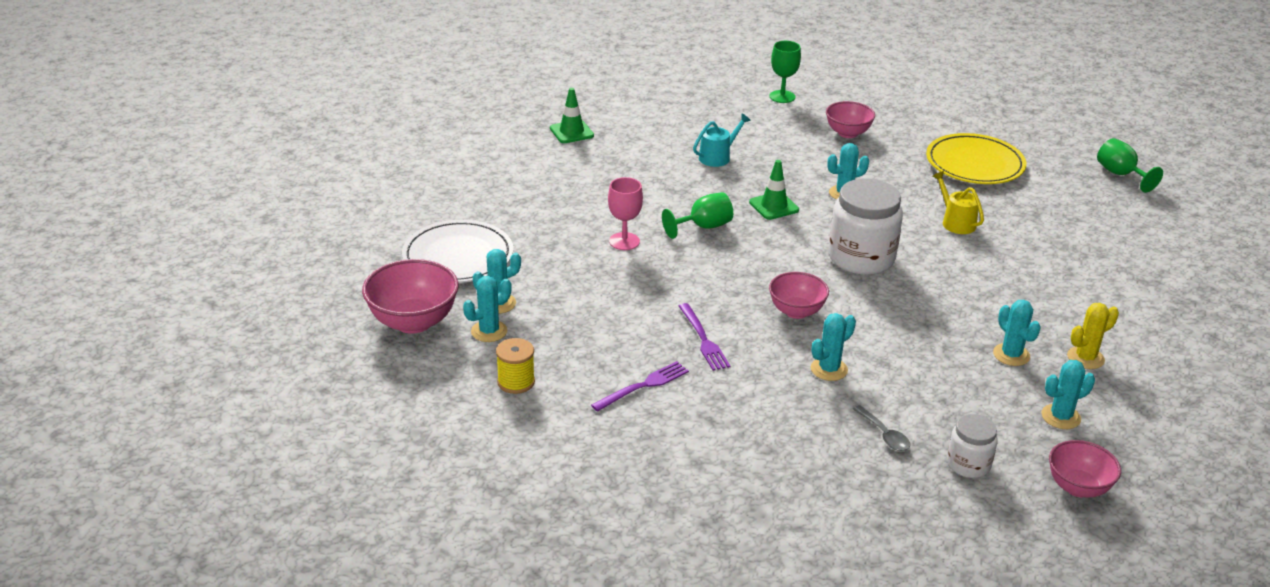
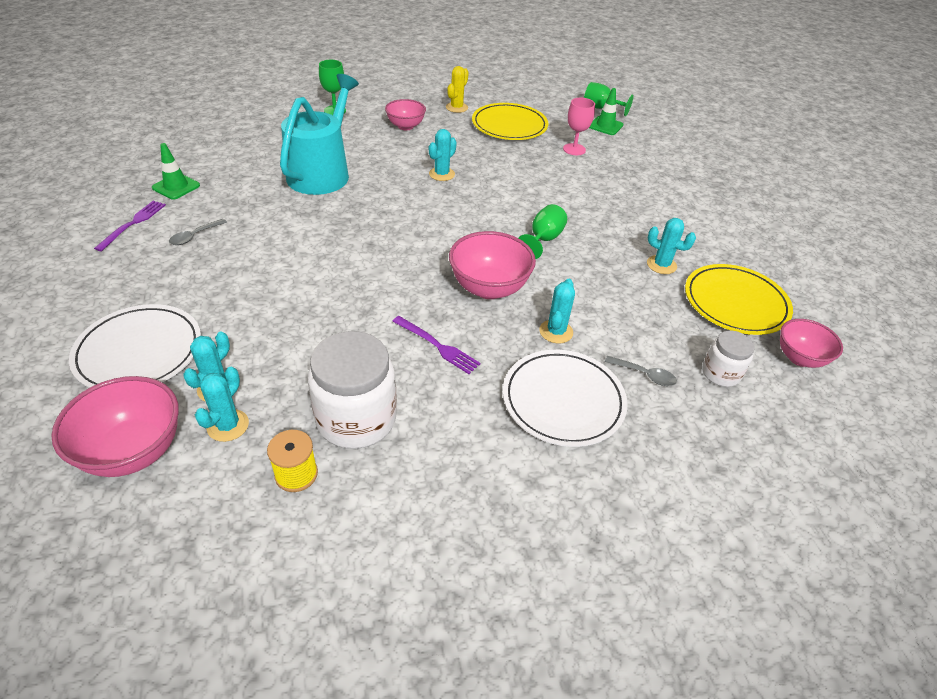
camera: 35 degrees left, 10 degrees up
(559, 181) = (194, 236): none -> grey spoon
(624, 241) = (297, 275): pink goblet -> pink goblet (574, 149)
(643, 386) = (422, 419): purple fork -> purple fork (133, 223)
(703, 227) = (356, 238): green goblet -> green goblet (543, 239)
(717, 157) = (321, 173): turquoise watering can -> turquoise watering can, size x2.21
(774, 206) = (398, 201): green traffic cone -> green traffic cone (605, 126)
(781, 422) = (563, 400): none -> white plate
(796, 311) = (489, 288): pink bowl -> pink bowl, size x1.55
(861, 258) = (497, 223): white jar -> white jar (356, 419)
(956, 222) = (535, 173): yellow watering can -> none
(1060, 417) = (735, 303): turquoise cactus -> yellow plate
(1085, 358) = (705, 248): yellow cactus -> yellow cactus (456, 107)

